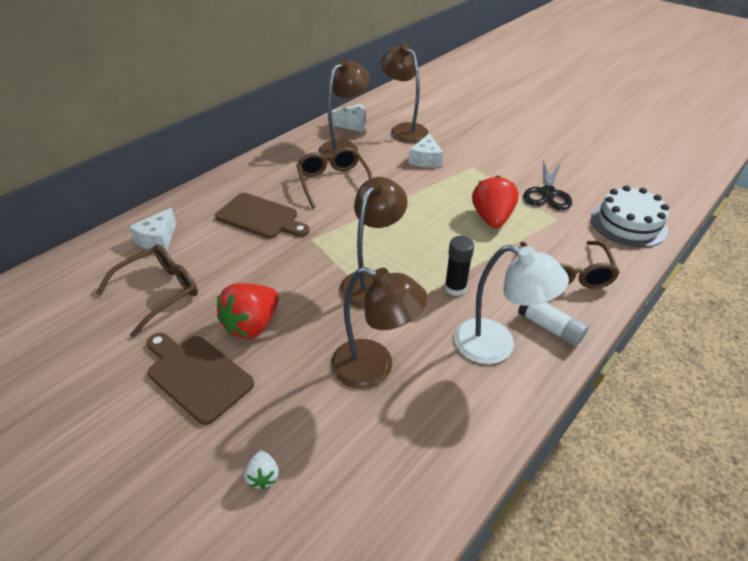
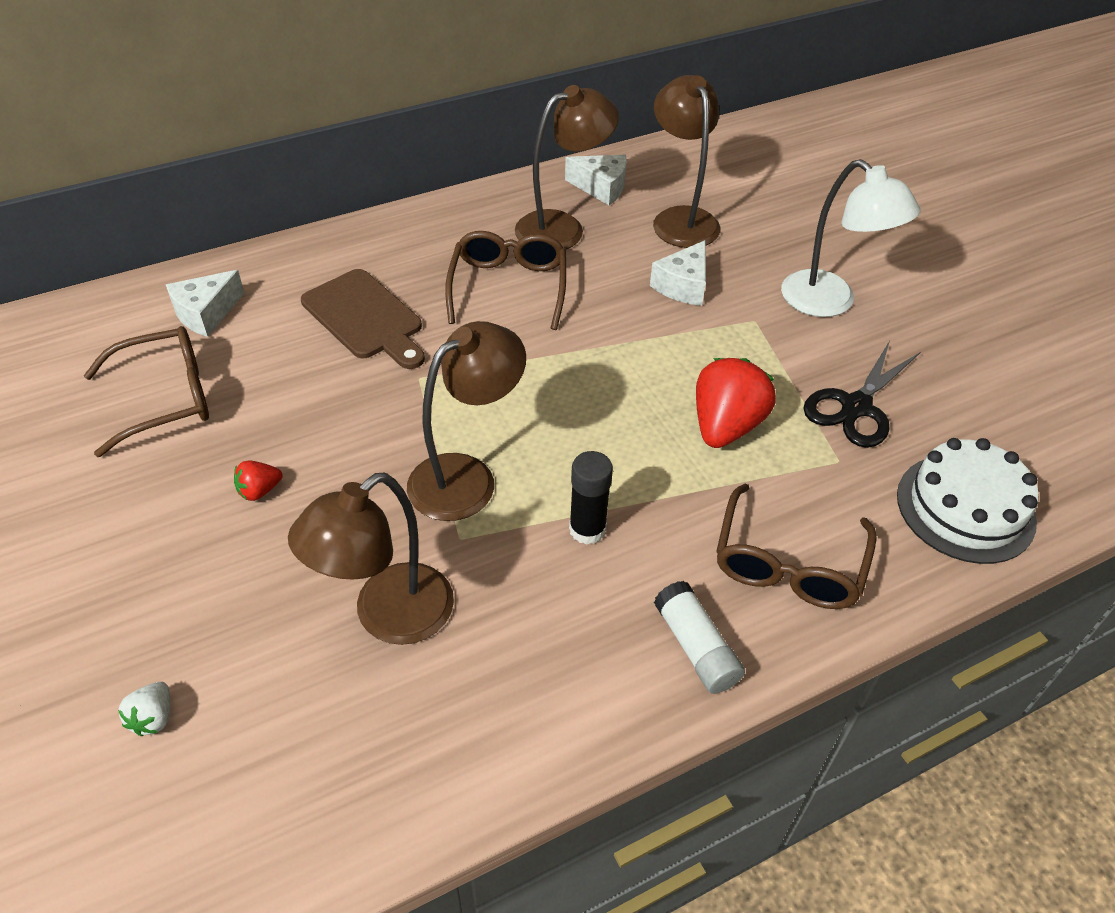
camera: 20 degrees right, 5 degrees up
(196, 375) = (148, 541): brown cutting board -> none
(252, 325) = (259, 491): red strawberry -> red strawberry, size x0.47
(374, 368) = (388, 617): brown lamp -> brown lamp turned 90 degrees clockwise
(496, 346) = (590, 647): white lamp -> white lamp (830, 302)

